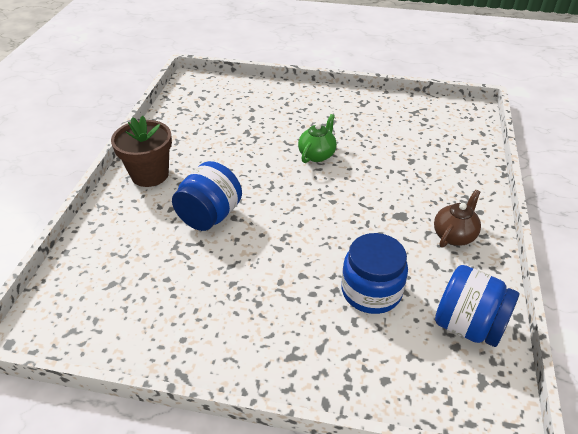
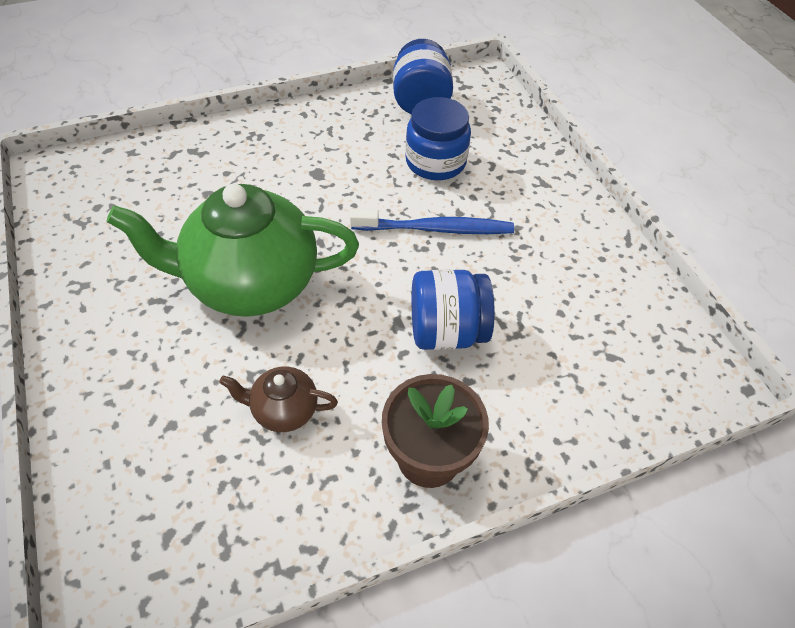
camera: 125 degrees left, 10 degrees up
(295, 253) = (436, 229): none -> blue toothbrush
(317, 155) = (251, 283): green teapot -> green teapot, size x2.24
(454, 235) = (319, 131): brown teapot -> brown teapot (284, 410)

